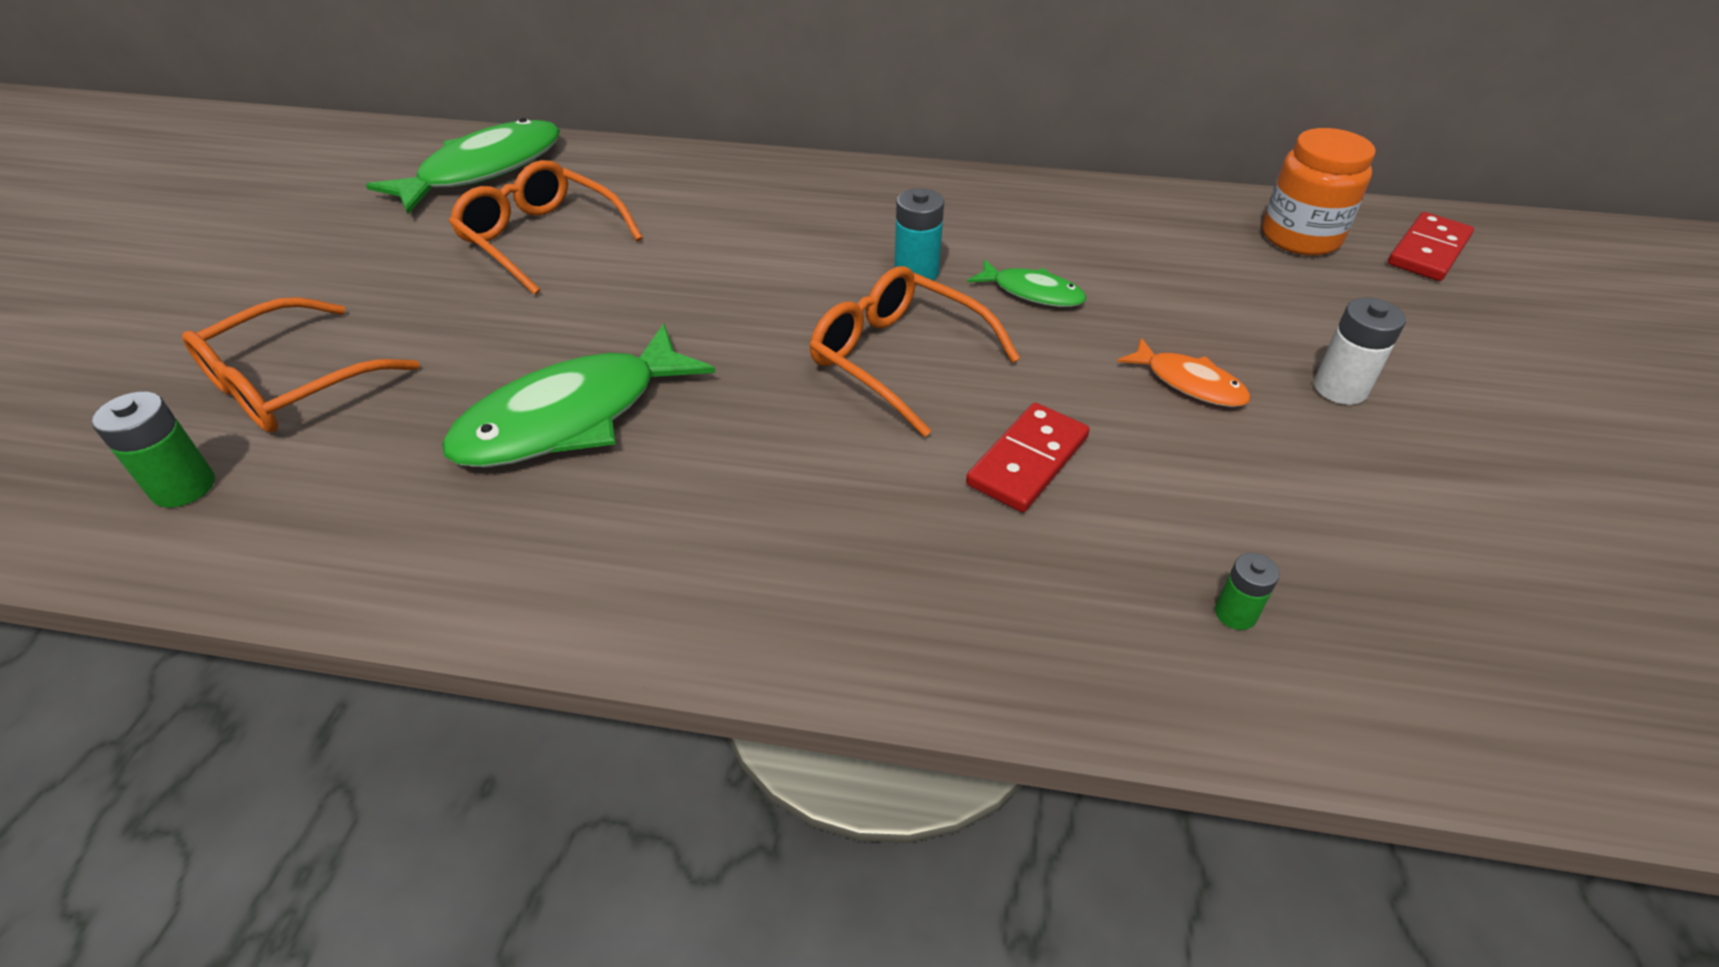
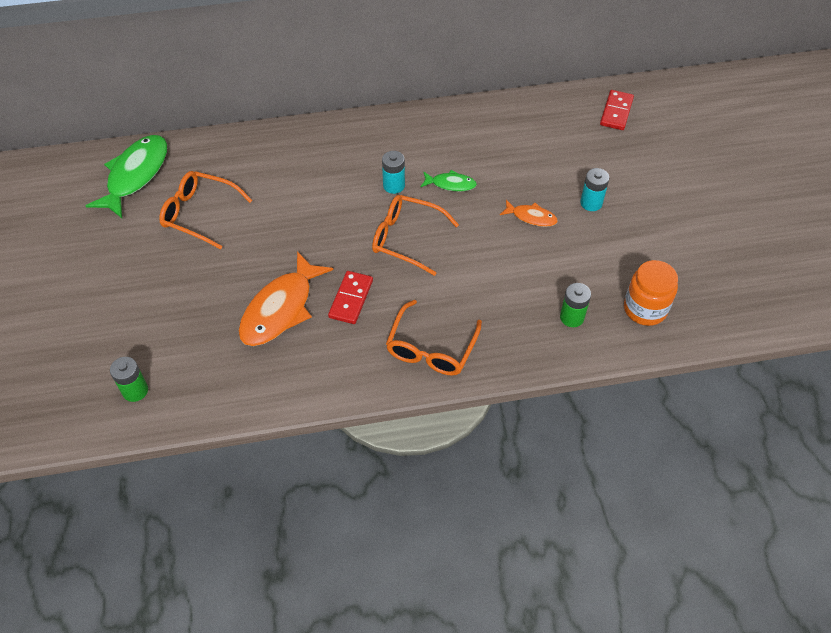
camera: 20 degrees left, 10 degrees up
(292, 384) = (140, 329): orange glasses -> orange glasses (431, 348)
(572, 417) = (281, 309): green fish -> orange fish
(1028, 461) = (479, 275): red domino -> red domino (351, 299)
(1235, 614) = (572, 317): green battery -> green battery, size x1.60
(1300, 237) = (560, 117): orange jar -> orange jar (645, 309)
(1340, 388) = (591, 203): white battery -> turquoise battery

